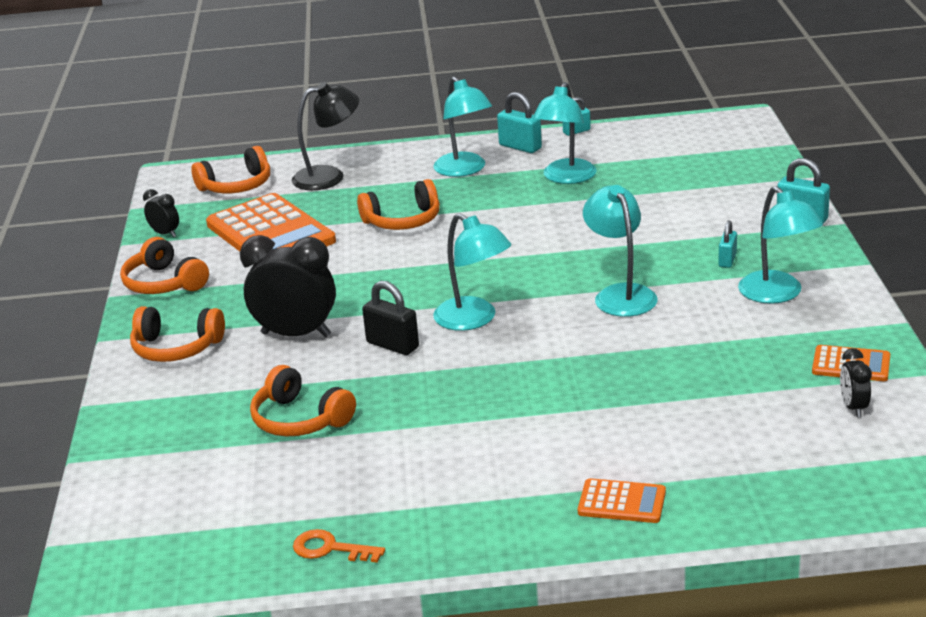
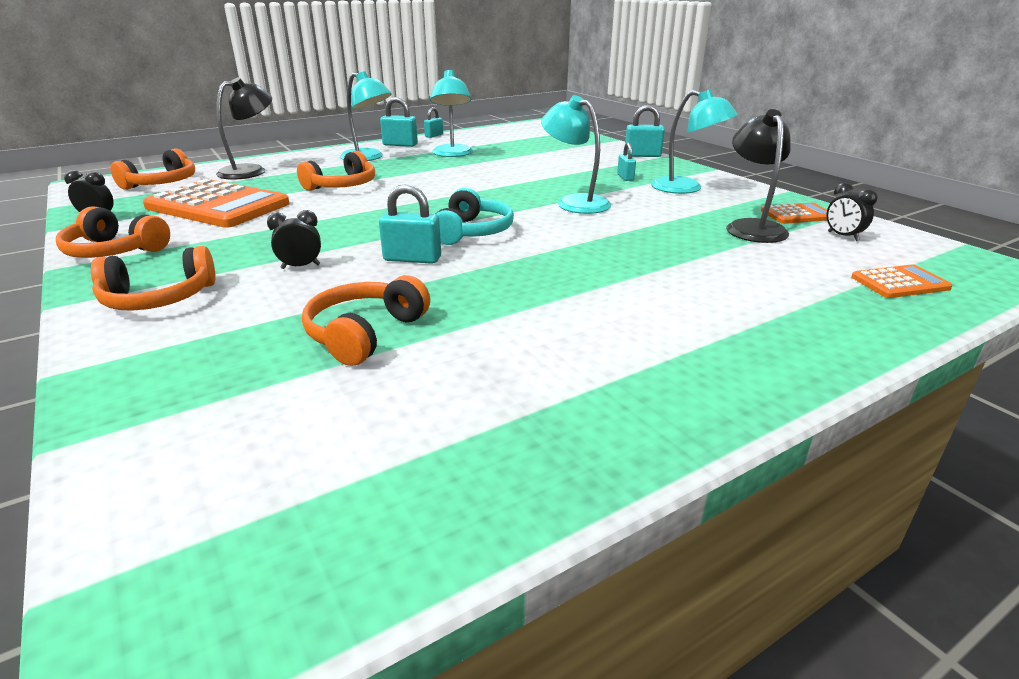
camera: 30 degrees left, 0 degrees up
(296, 335) = (300, 266): black clock -> black clock, size x0.48
(300, 419) = (365, 333): orange headphones -> orange headphones turned 105 degrees clockwise
(330, 548) = (536, 466): orange key -> none
(392, 345) = (412, 259): black padlock -> turquoise padlock
(474, 320) = (472, 232): turquoise lamp -> turquoise headphones
(622, 502) = (785, 334): orange calculator -> orange calculator (899, 283)
(769, 373) = (752, 227): none -> black lamp

